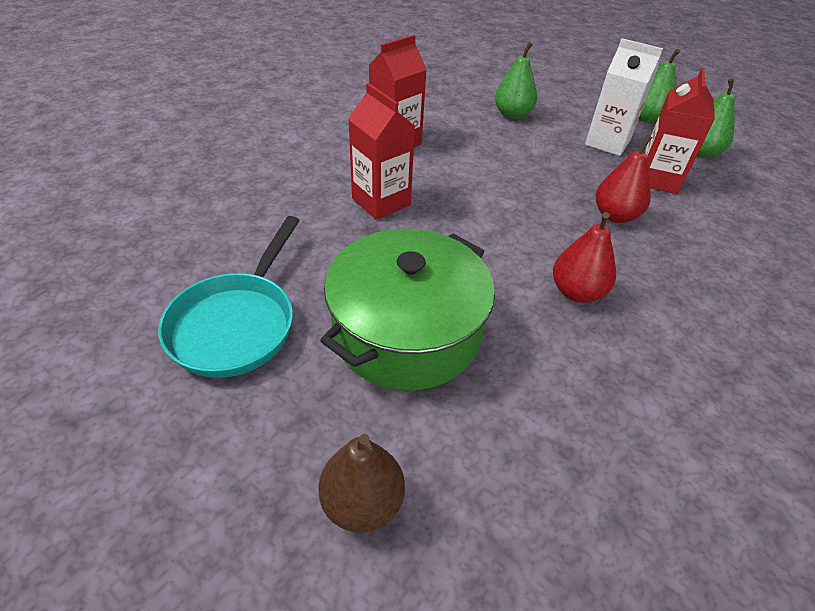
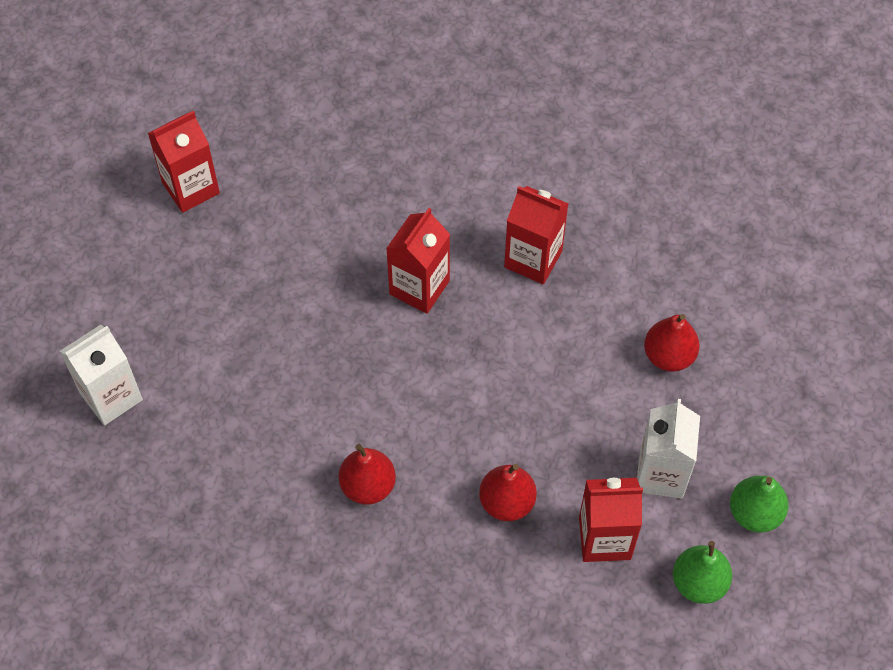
camera: 70 degrees right, 15 degrees up
(129, 323) = (191, 188): none -> red carton
(237, 323) = (220, 254): turquoise pan -> none
(362, 502) = (111, 396): brown pear -> white carton
(407, 331) = (262, 370): green pot -> none
(512, 114) = (668, 356): green pear -> red pear

